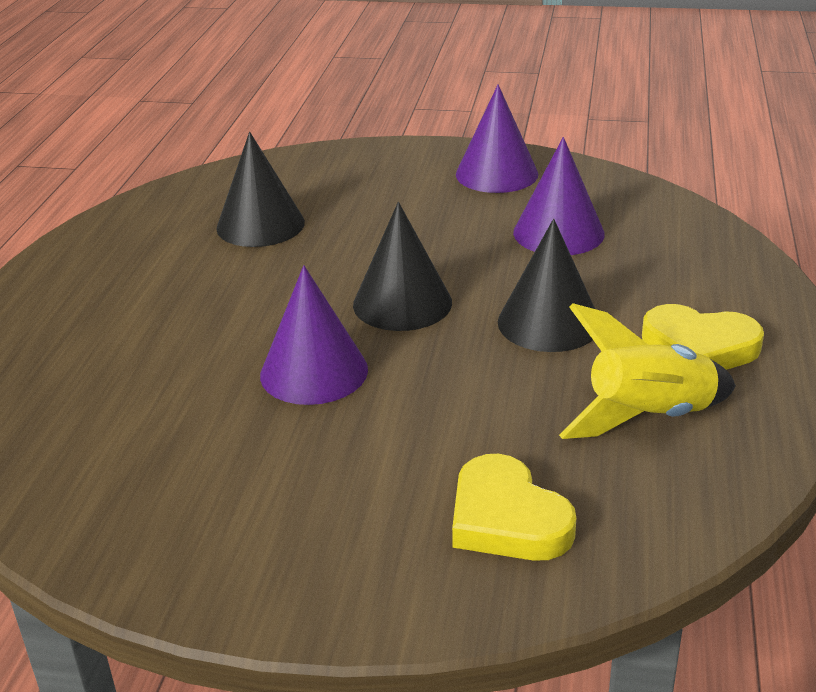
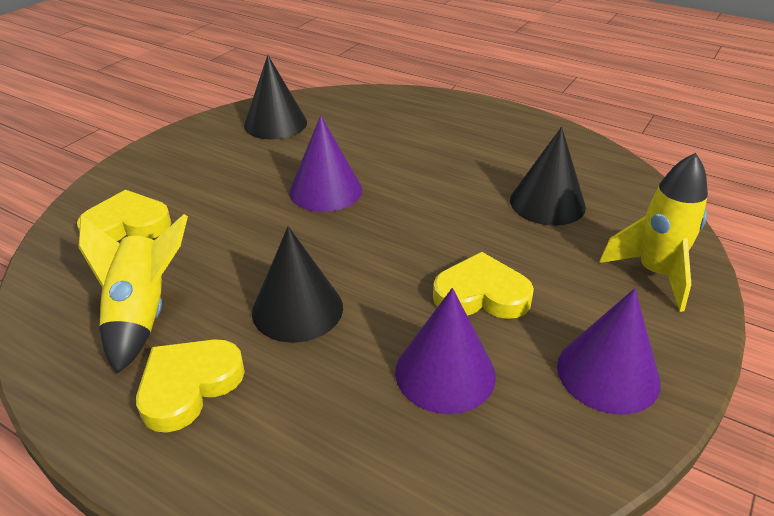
camera: 110 degrees right, 5 degrees up
(353, 167) = (655, 274): none -> yellow rocket
(402, 303) = (381, 243): black cone -> black cone (275, 123)
(444, 234) = (481, 294): none -> yellow heart

